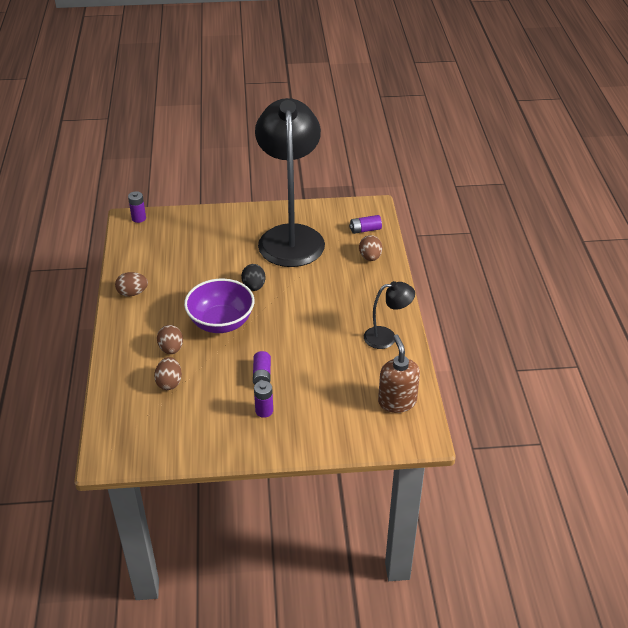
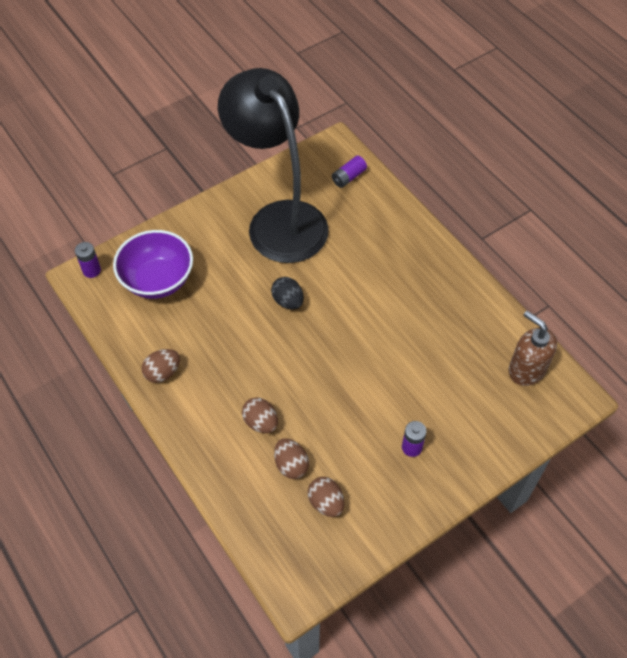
camera: 30 degrees left, 15 degrees up
(221, 322) = (288, 363): purple bowl -> purple bowl (158, 280)
(262, 375) = (378, 406): purple battery -> none
(370, 257) = (378, 209): brown egg -> brown egg (326, 503)
(387, 337) = (463, 299): black lamp -> none

